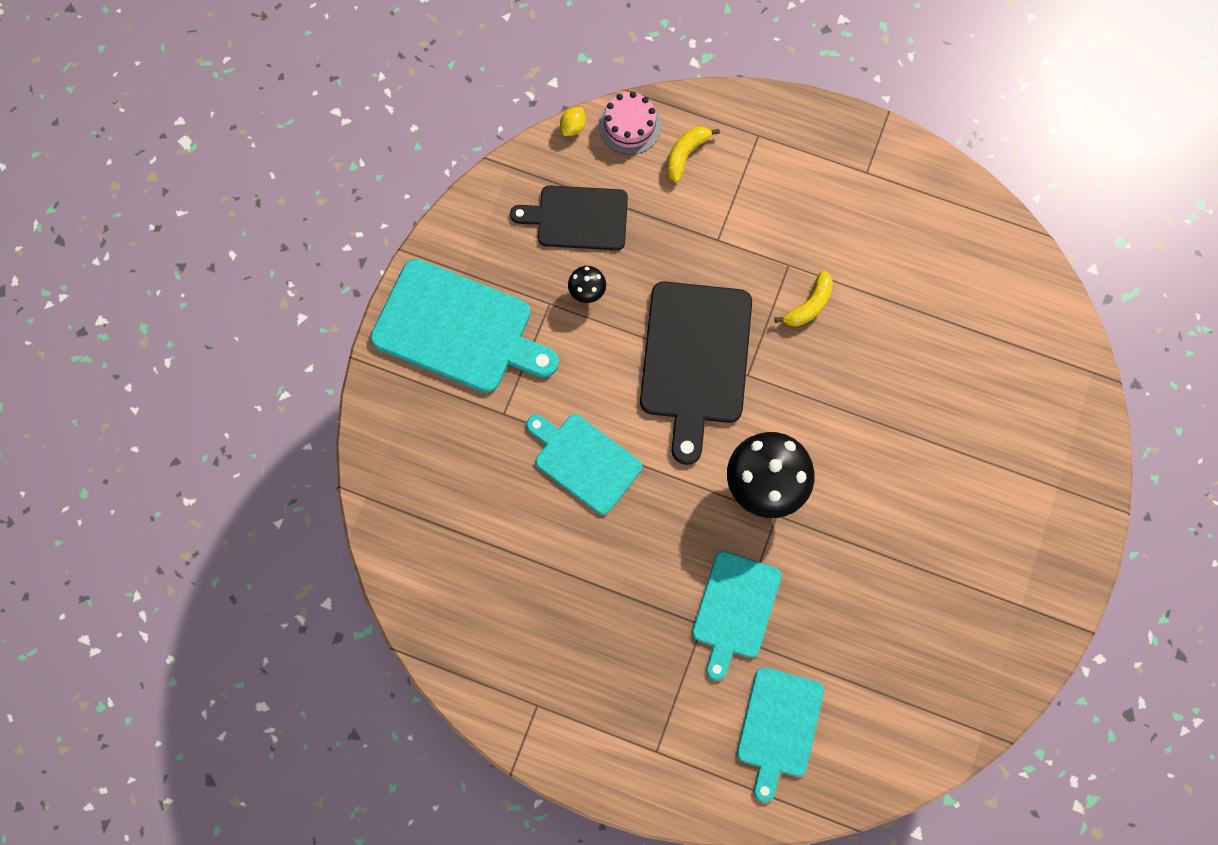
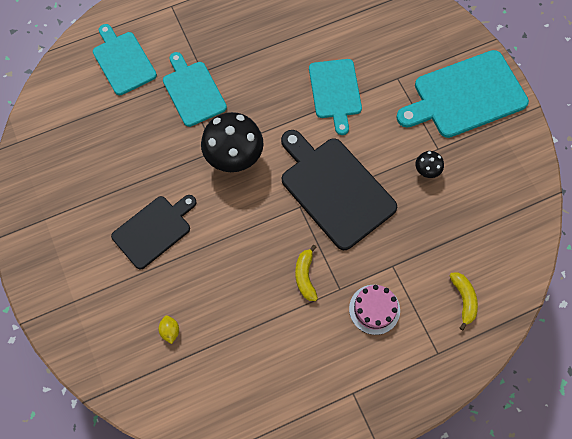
camera: 135 degrees right, 5 degrees down
(573, 127) = (539, 254): yellow lemon -> yellow lemon (170, 331)
(577, 218) = (477, 206): black cutting board -> black cutting board (154, 230)
(584, 461) = (335, 92): turquoise cutting board -> turquoise cutting board turned 90 degrees clockwise
(629, 125) = (512, 286): pink cake -> pink cake (374, 309)

